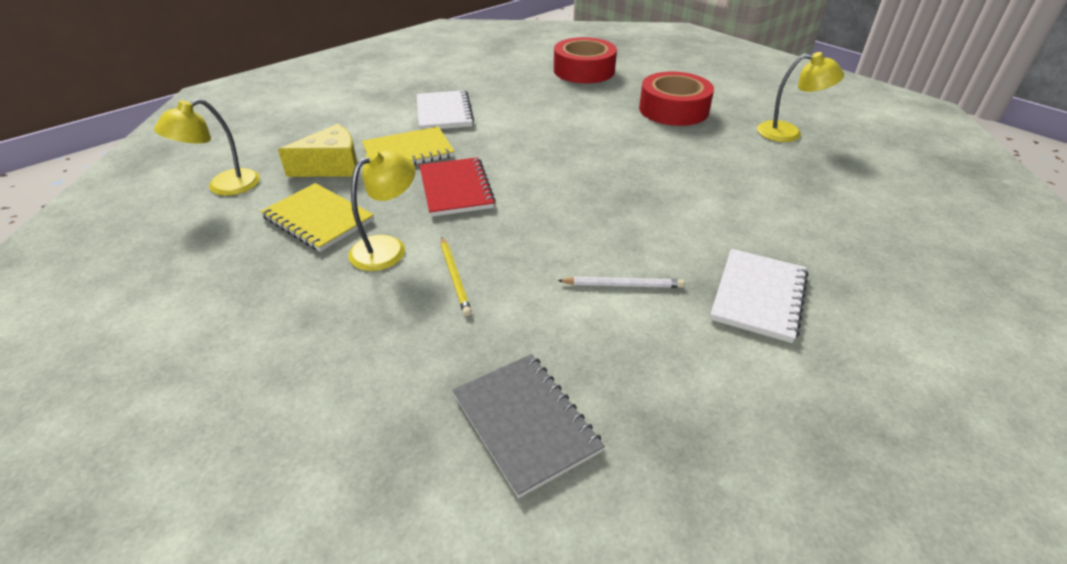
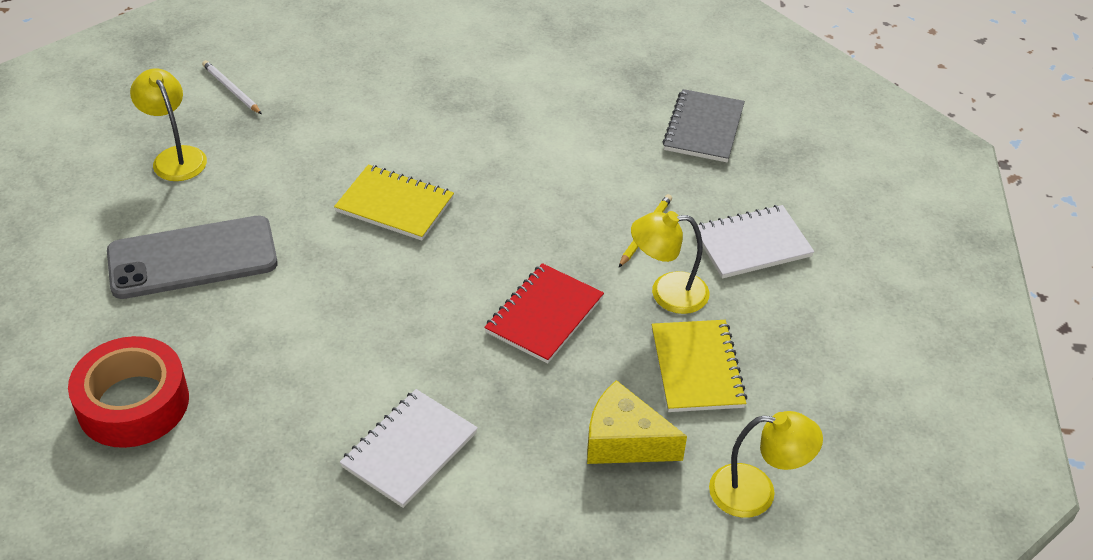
camera: 135 degrees left, 5 degrees up
(408, 152) = (527, 405): yellow notebook -> yellow notebook (395, 205)
(623, 285) = (545, 149): white pencil -> white pencil (231, 89)
(673, 109) = (192, 258): red tape -> grey phone
(758, 296) = (481, 90): white notebook -> white notebook (752, 244)

